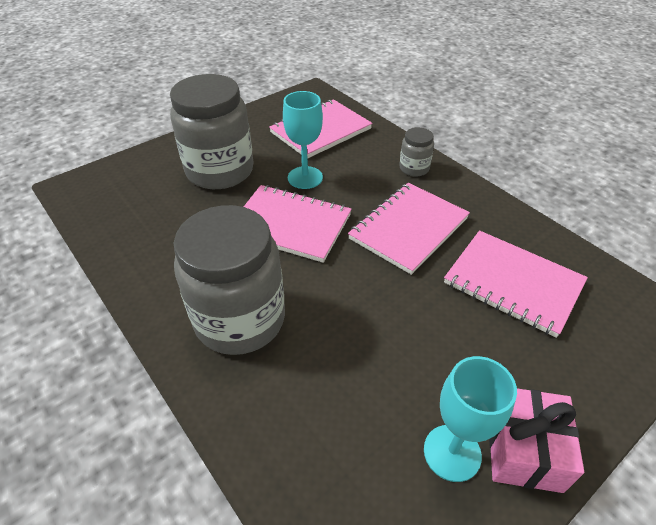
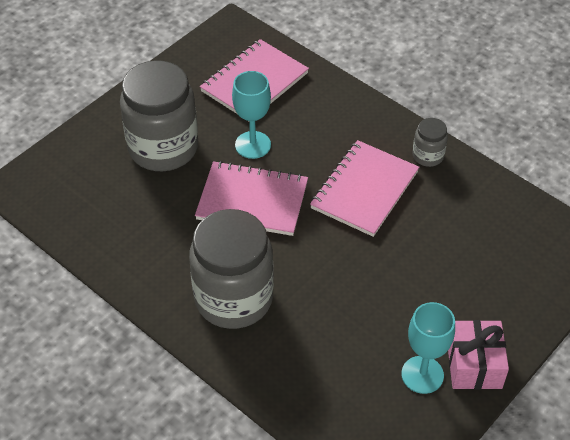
camera: 10 degrees left, 5 degrees up
(414, 168) = (360, 119): grey jar -> grey jar (428, 156)
(513, 283) = (462, 233): pink notebook -> none

